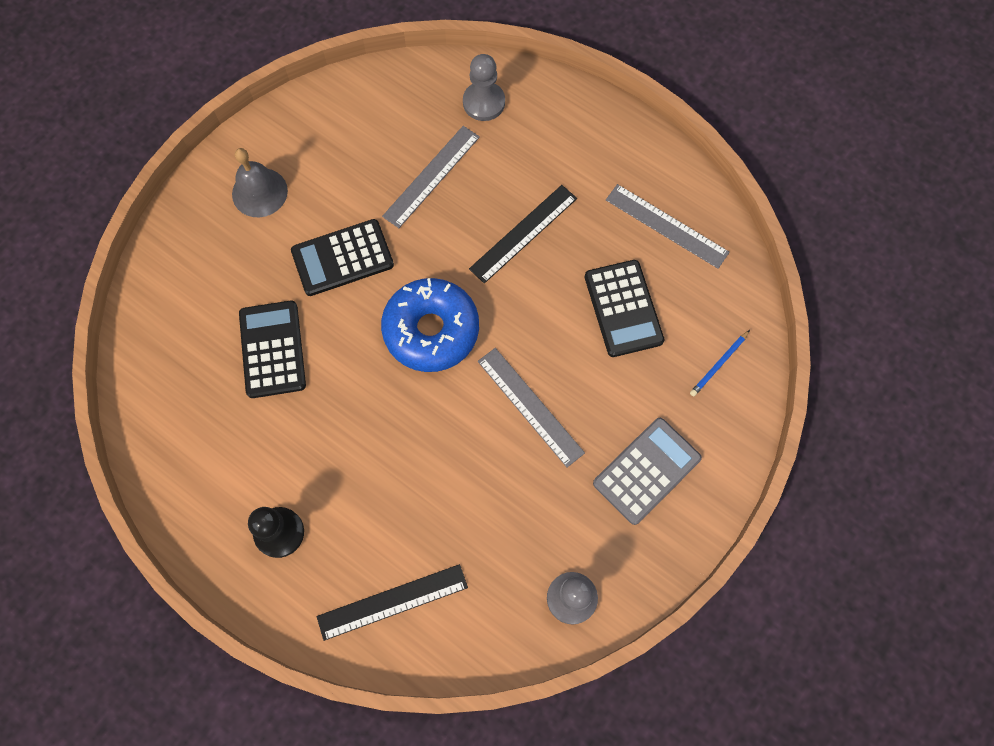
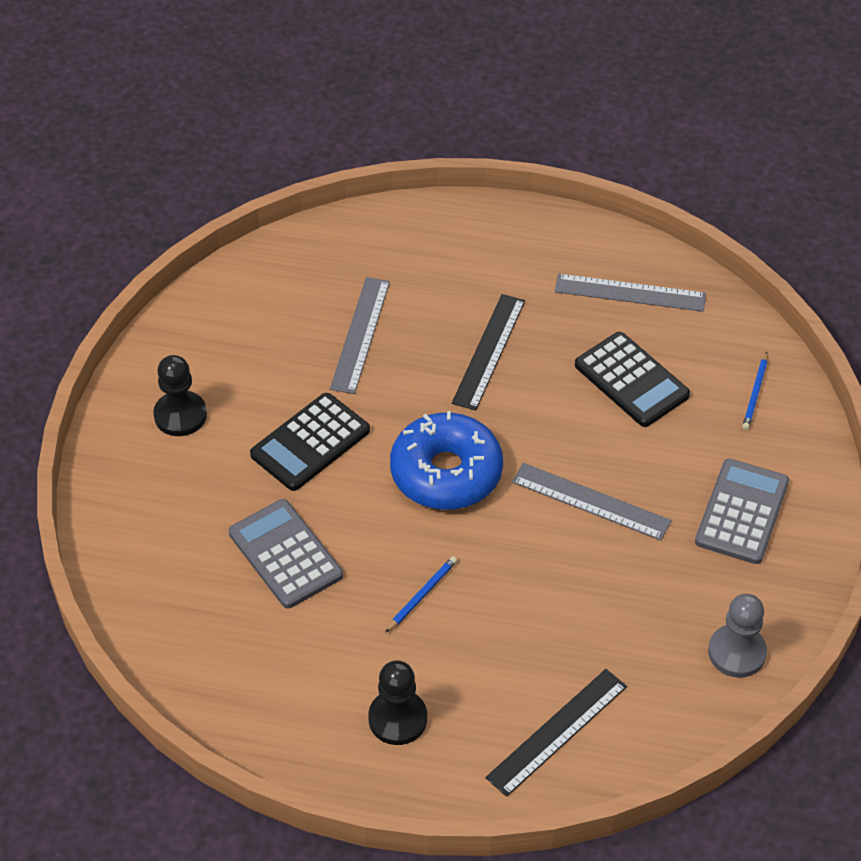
camera: 25 degrees left, 20 degrees down
(259, 192) = (180, 415): grey bell -> black pawn
(272, 349) = (285, 554): black calculator -> grey calculator
(355, 432) = (422, 595): none -> blue pencil
(484, 102) = (375, 249): grey pawn -> none

